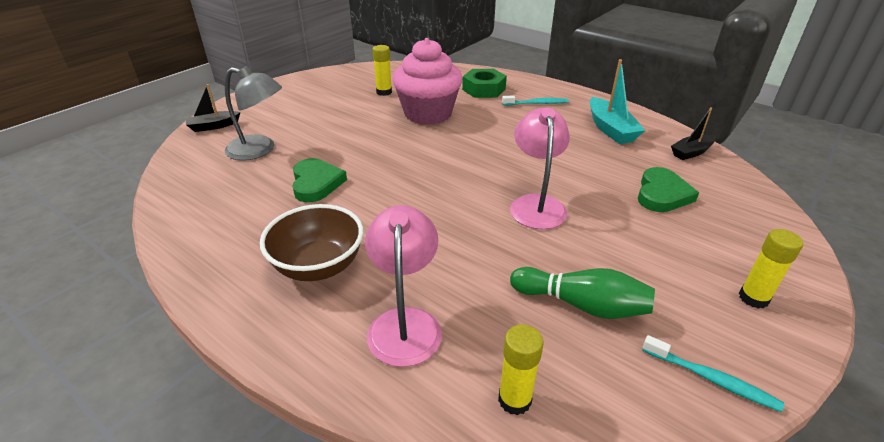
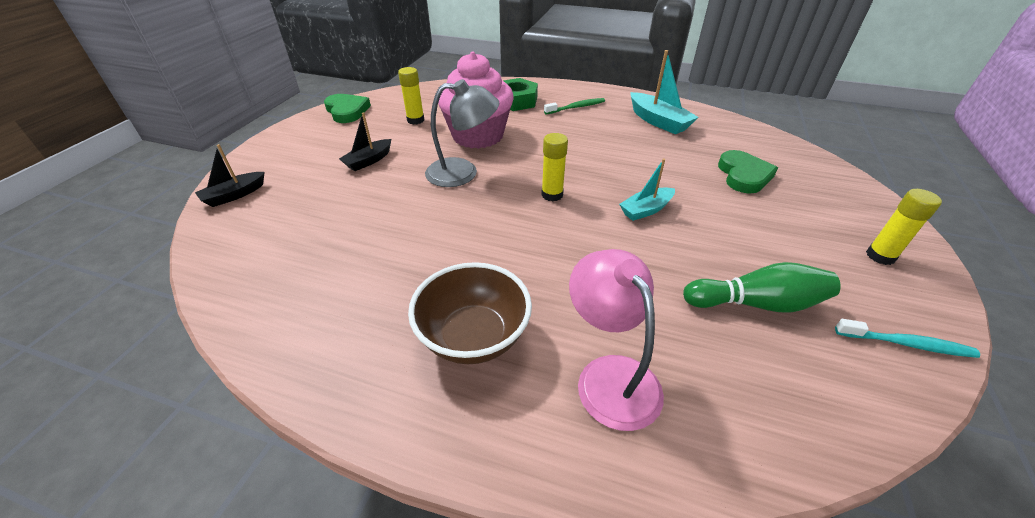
camera: 20 degrees left, 5 degrees up
(259, 150) = (312, 213): grey lamp -> grey lamp (463, 173)
(316, 183) = (407, 238): green heart -> green heart (347, 111)
(514, 400) = (770, 426): yellow glue stick -> yellow glue stick (552, 195)
(536, 103) = (576, 107): turquoise toothbrush -> green toothbrush
(536, 204) = (646, 210): pink lamp -> turquoise boat
(691, 152) = (738, 131): black boat -> black boat (368, 161)

